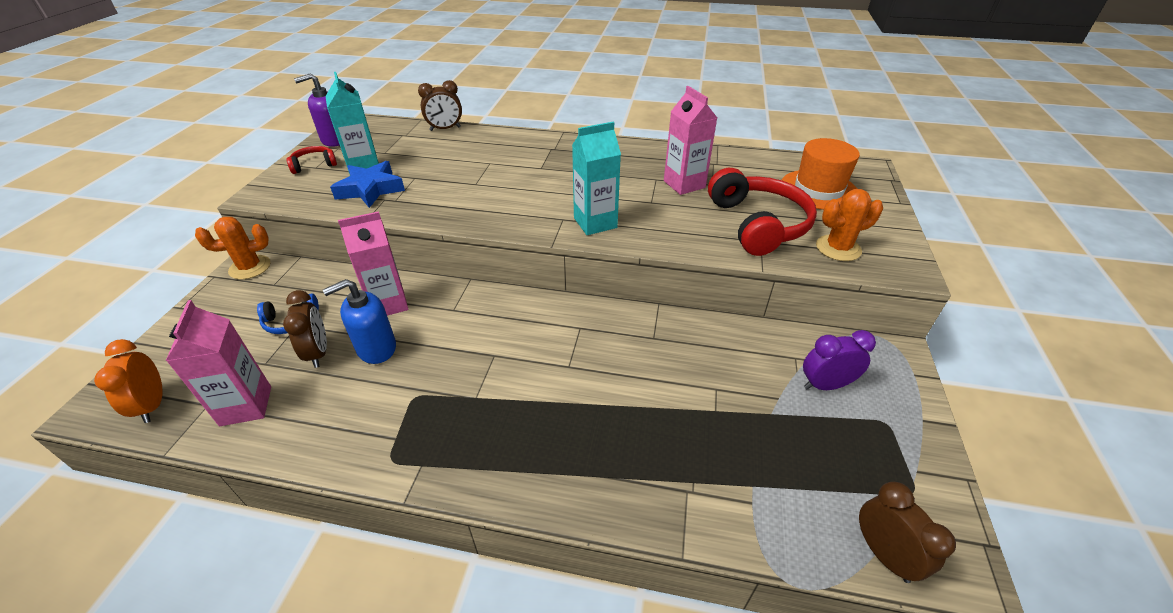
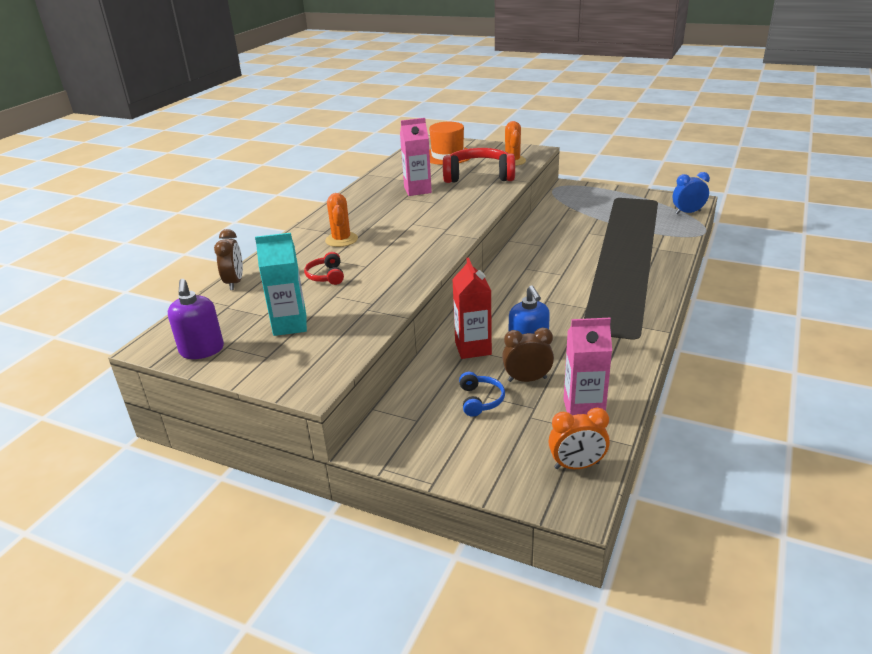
camera: 75 degrees left, 10 degrees down
(250, 267) = (378, 442): orange cactus -> orange cactus (341, 240)
(314, 165) = (261, 358): red headphones -> red headphones (326, 276)
(370, 189) = (343, 317): blue star -> none
(388, 304) = (473, 348): pink carton -> red carton
(595, 223) = (454, 222): turquoise carton -> none
(825, 385) = (589, 206): purple clock -> none
(883, 554) = (688, 212): brown clock -> blue clock

